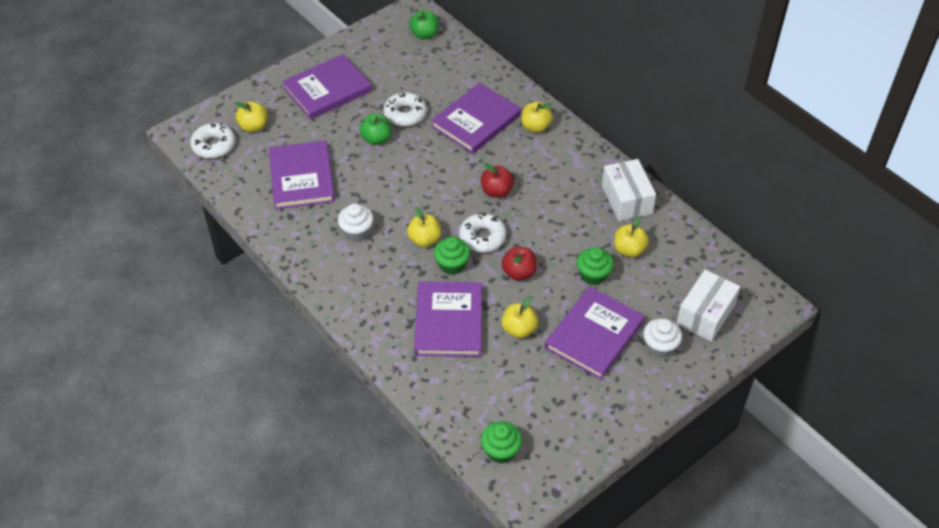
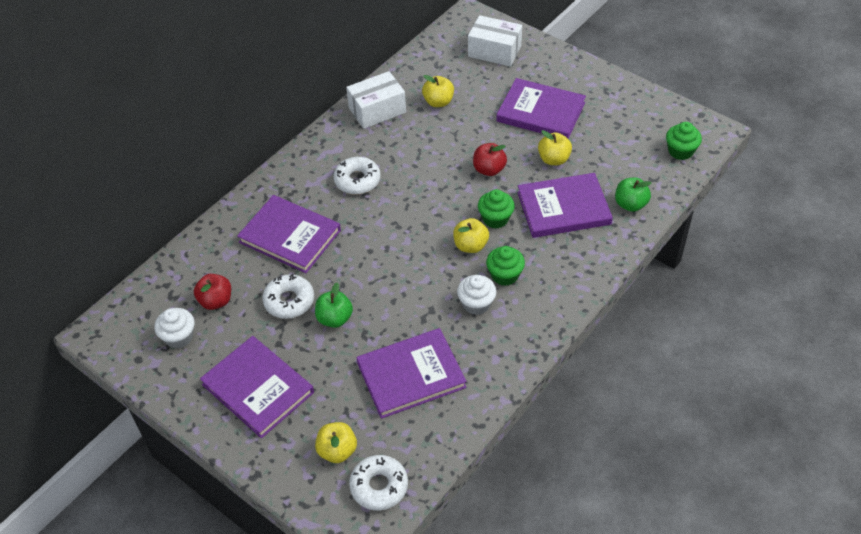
camera: 100 degrees left, 0 degrees up
(424, 34) = (145, 312): green apple -> green apple (630, 204)
(482, 237) = (454, 202): white donut -> white donut (357, 180)
(496, 191) = (390, 202): red apple -> red apple (216, 301)
(535, 127) = (291, 187): yellow apple -> none
(593, 275) = (475, 121): green cupcake -> green cupcake (504, 275)
(660, 346) = (537, 73): white cupcake -> white cupcake (179, 337)

